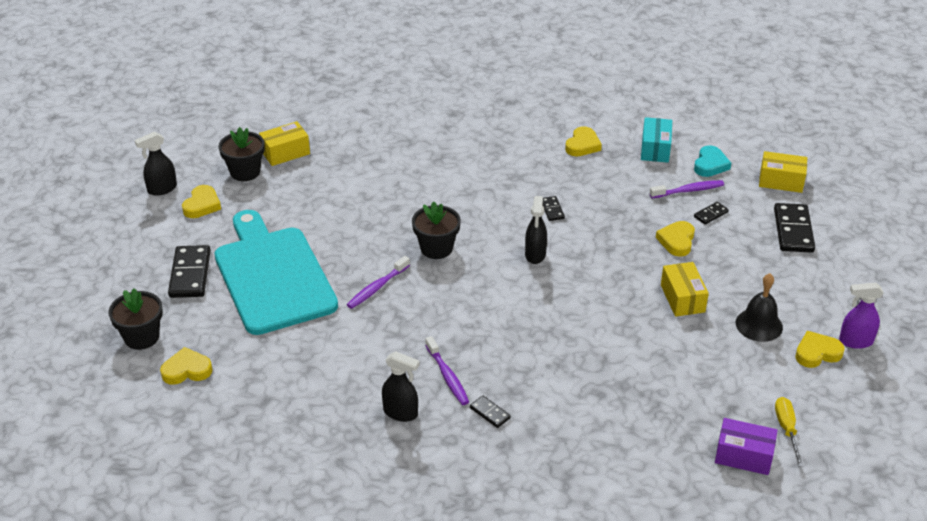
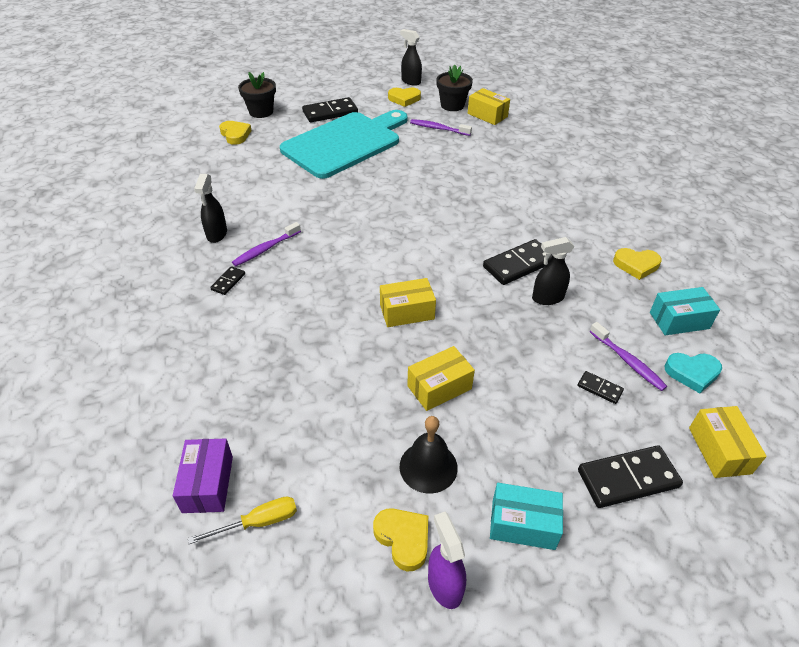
camera: 70 degrees right, 5 degrees up
(377, 287) = (356, 191): purple toothbrush -> purple toothbrush (438, 128)
(436, 248) = (420, 209): black flower pot -> none
(535, 255) = (446, 267): black spray bottle -> black spray bottle (547, 298)
(552, 210) = (519, 265): black domino -> black domino, size x1.99
(586, 295) = (407, 312): none -> yellow box
(676, 241) = (532, 366): yellow heart -> none
(817, 291) = (523, 524): none -> turquoise box

